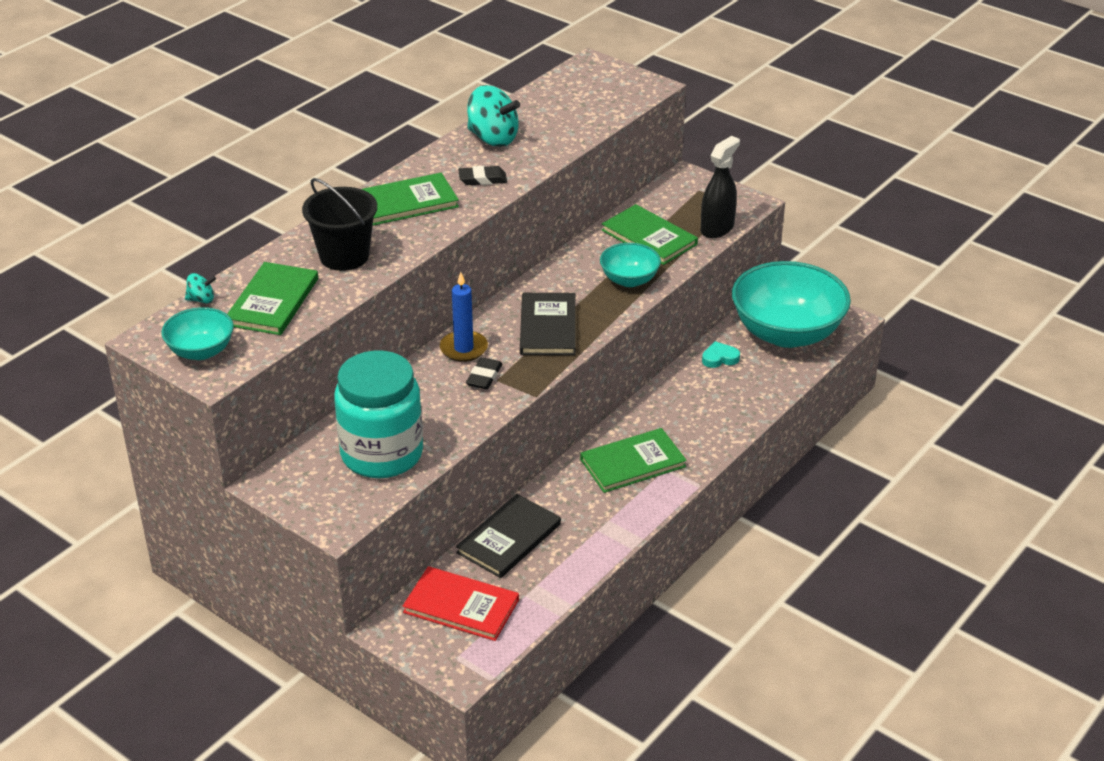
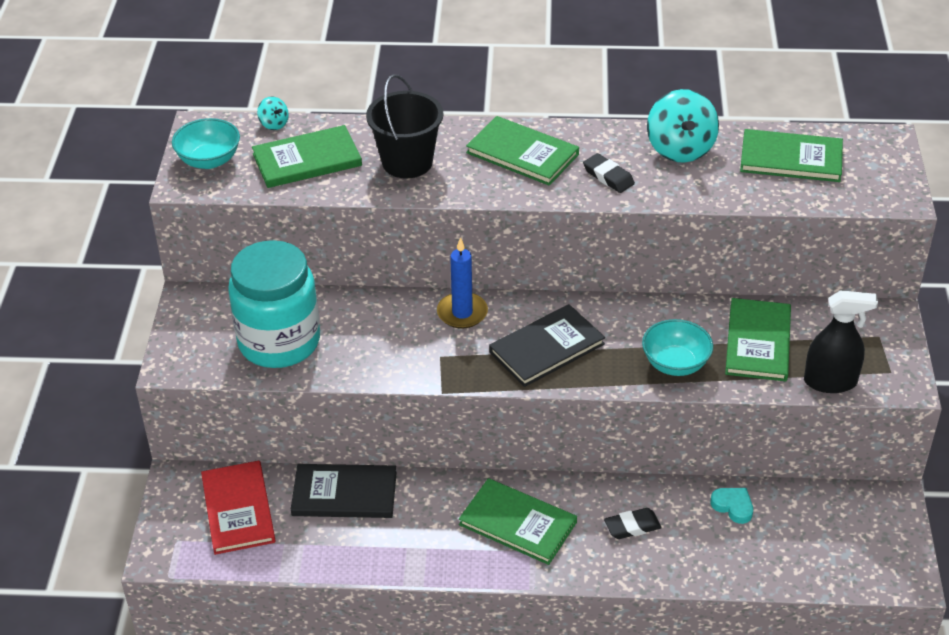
camera: 55 degrees right, 5 degrees up
(484, 377) = (436, 346): black eraser -> black eraser (632, 526)
(561, 104) = (791, 159): none -> green book
(786, 333) = (829, 538): turquoise bowl -> none

